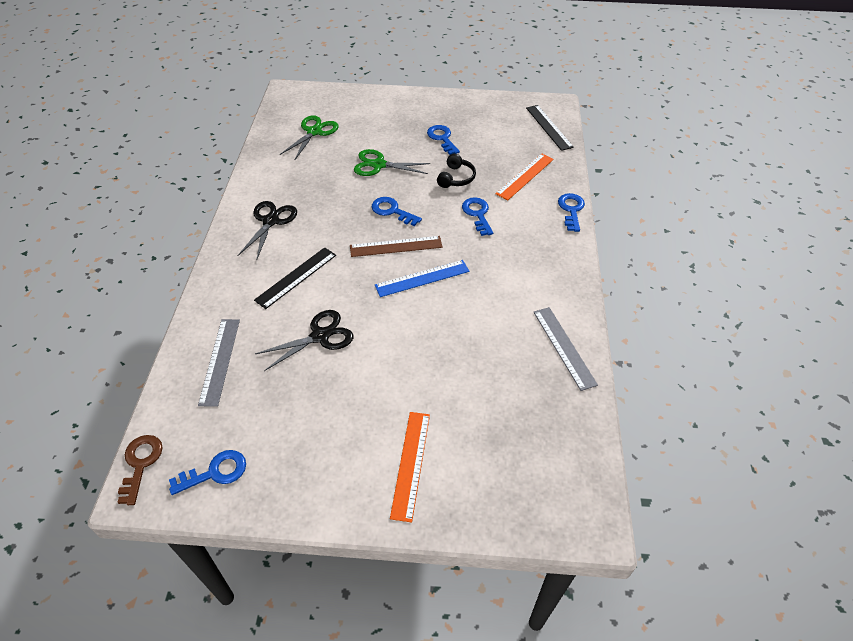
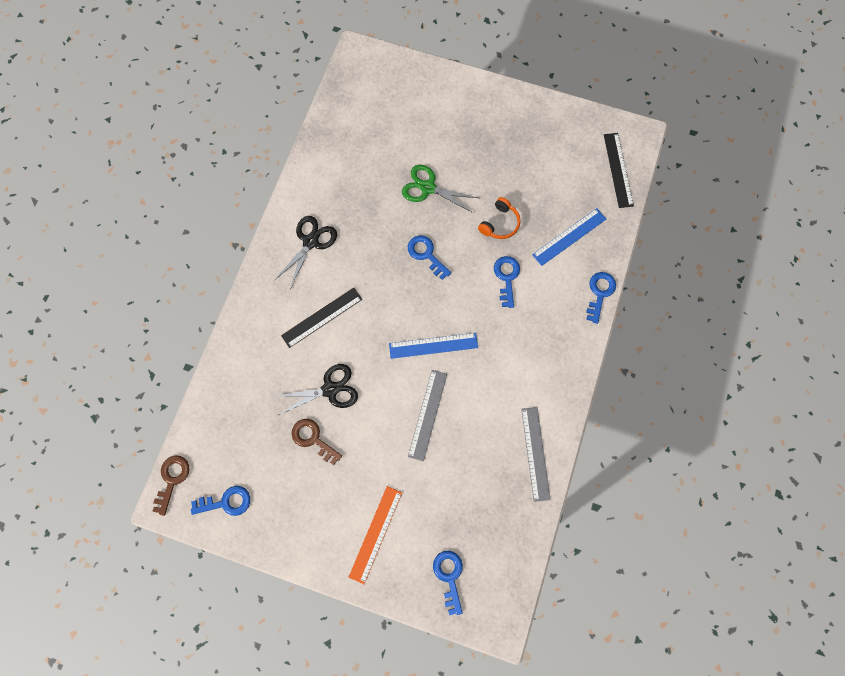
camera: 15 degrees right, 25 degrees up
(220, 361) = (243, 395): grey ruler -> grey ruler (427, 414)
(311, 385) = (313, 439): none -> brown key
(314, 132) = (374, 125): green scissors -> none
(396, 246) = (419, 301): brown ruler -> none
(442, 138) = (501, 163): blue key -> blue key (449, 576)
(456, 178) = (500, 223): black headphones -> orange headphones
(525, 176) = (569, 237): orange ruler -> blue ruler

